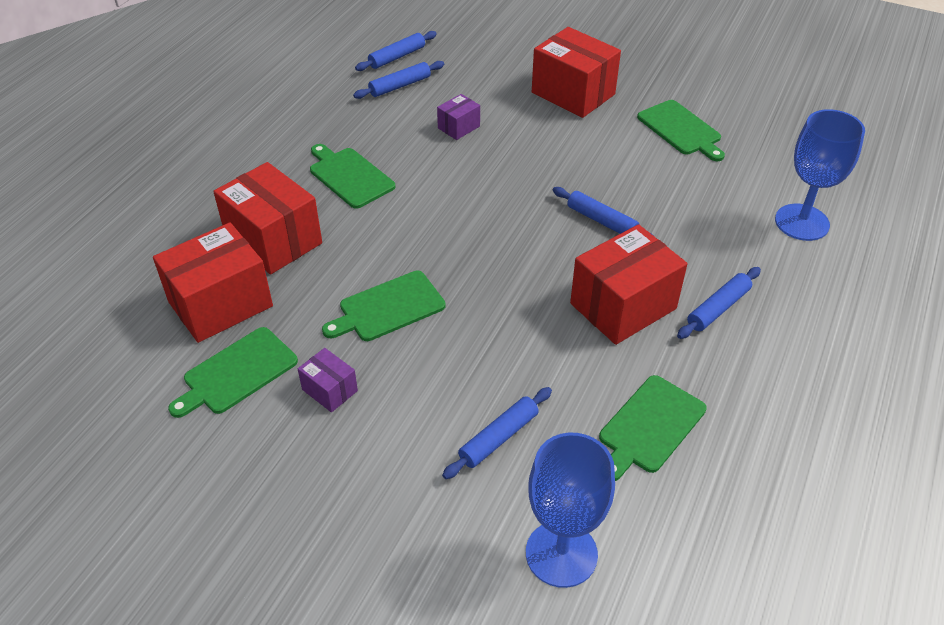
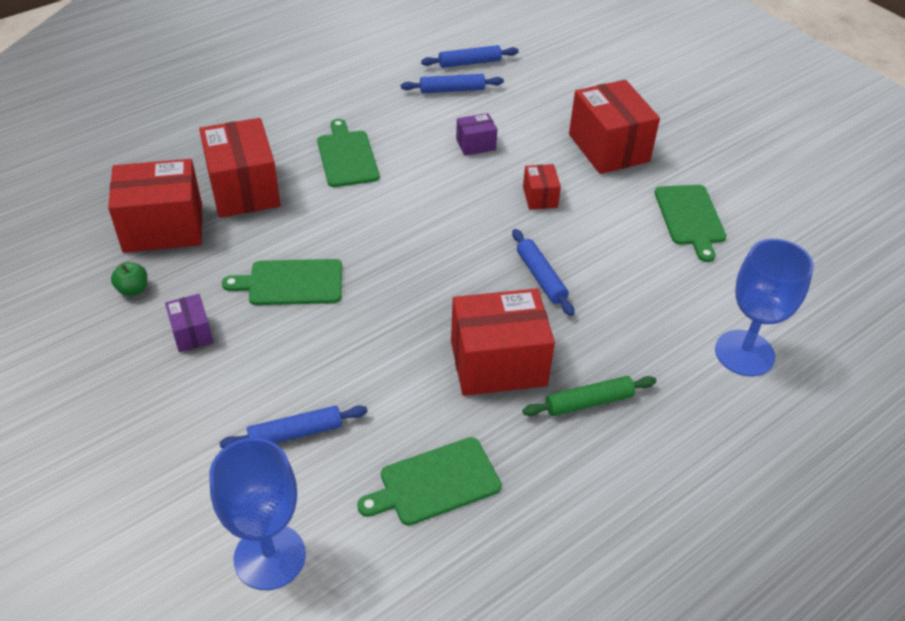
camera: 25 degrees right, 0 degrees up
(237, 373) = (133, 289): green cutting board -> green apple
(549, 154) = (540, 197): none -> red box
(718, 308) = (588, 402): blue rolling pin -> green rolling pin

